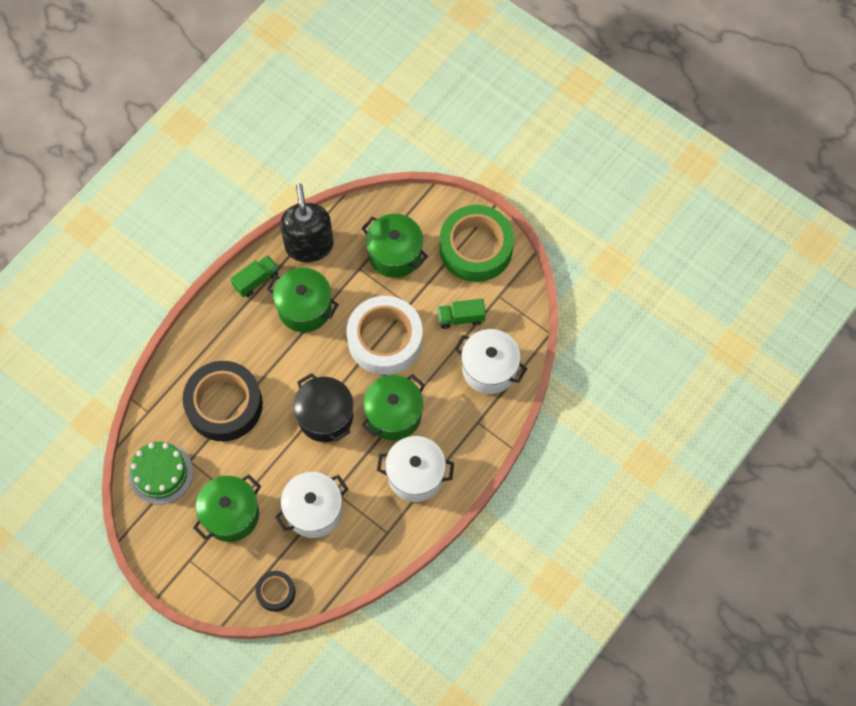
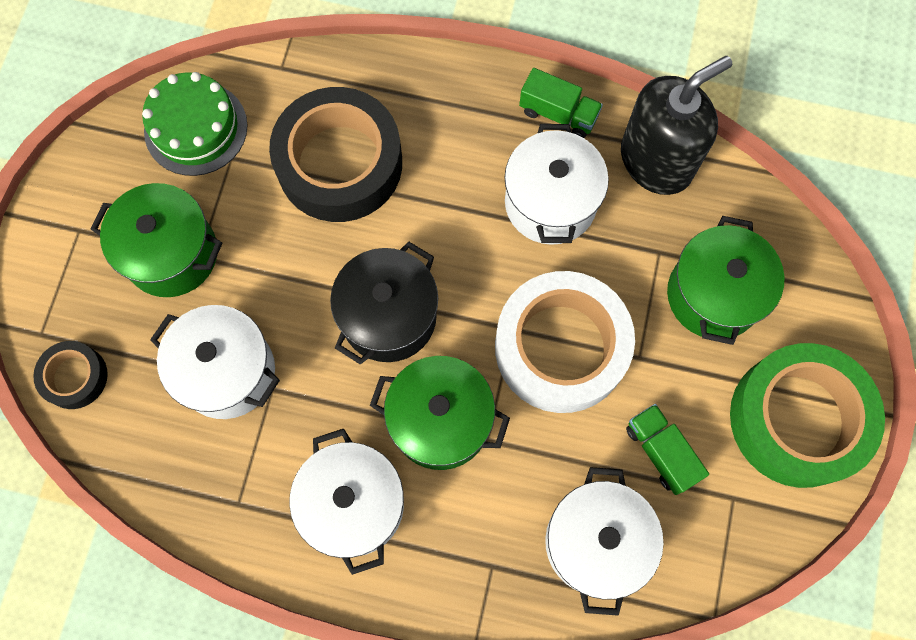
camera: 65 degrees right, 5 degrees up
(304, 308) = (550, 203): green pot -> white pot

